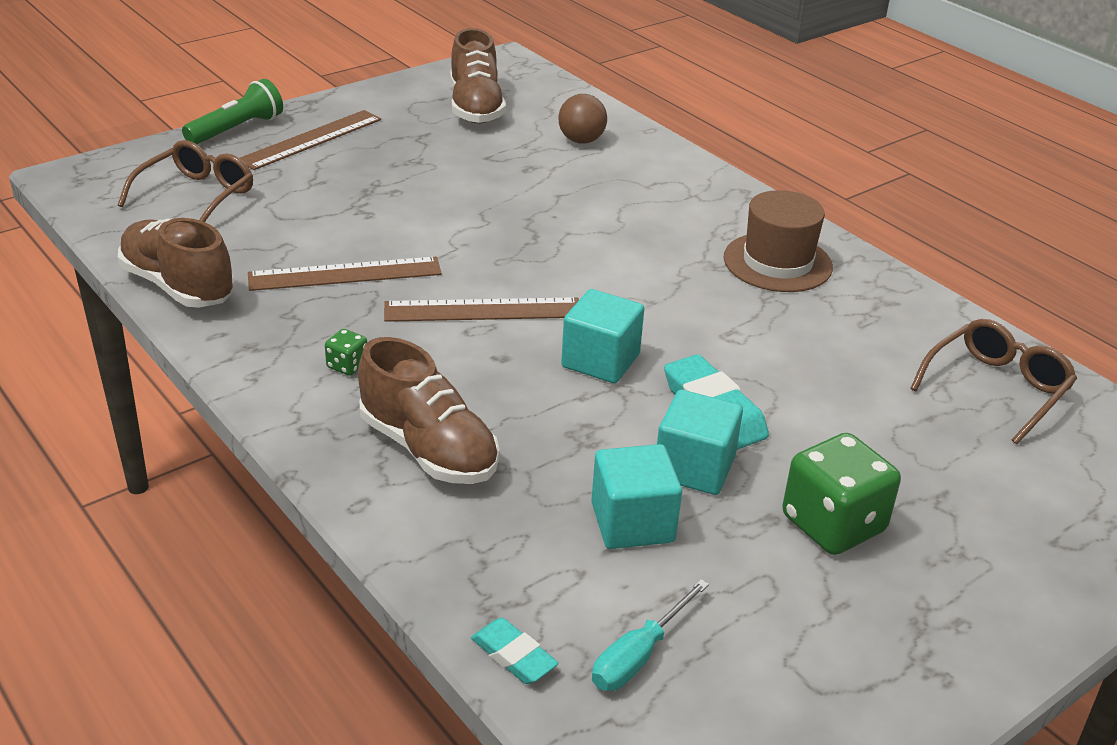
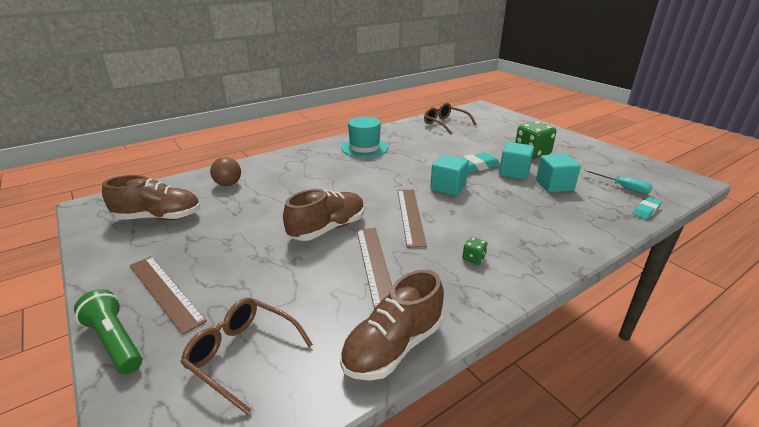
camera: 85 degrees left, 5 degrees down
(428, 449) = (534, 231): brown shoe -> brown shoe (327, 228)
(777, 262) = (364, 148): brown hat -> turquoise hat

